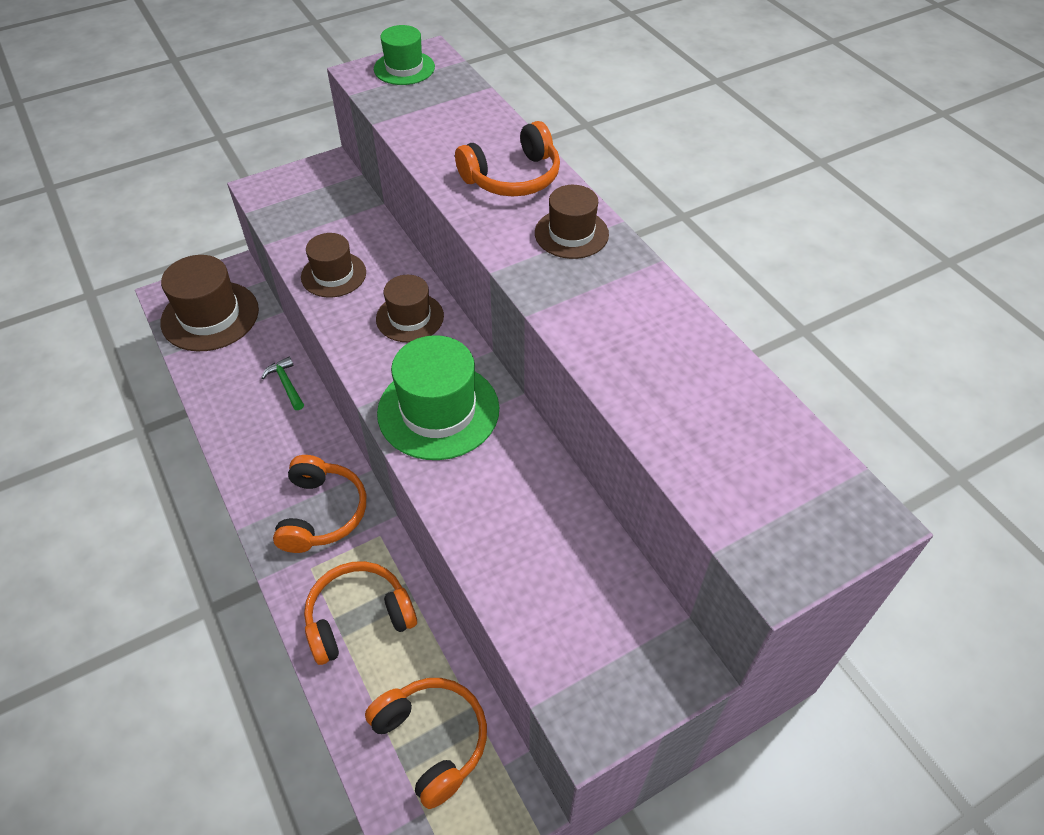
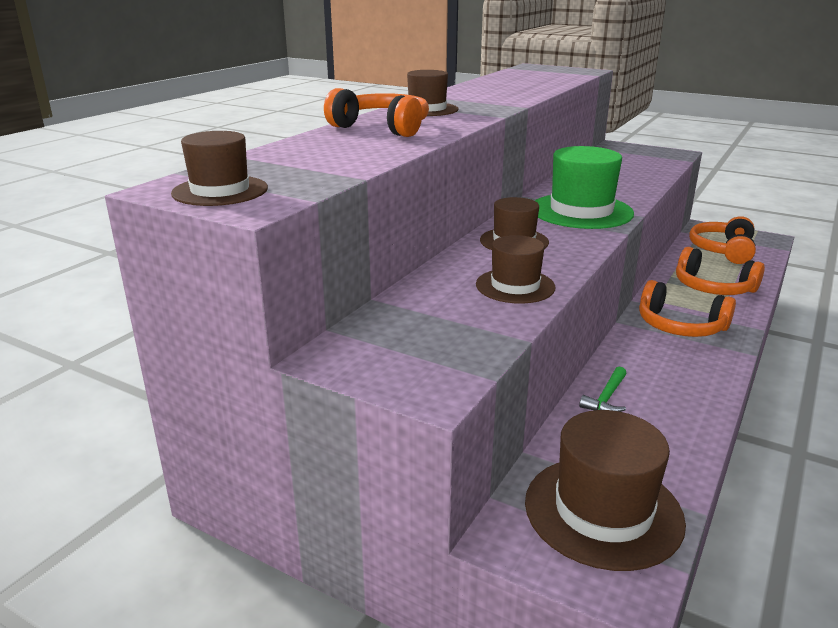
camera: 120 degrees left, 25 degrees down
(322, 513) = (680, 326): orange headphones -> orange headphones turned 120 degrees counterclockwise
(404, 68) = (220, 191): green hat -> brown hat

